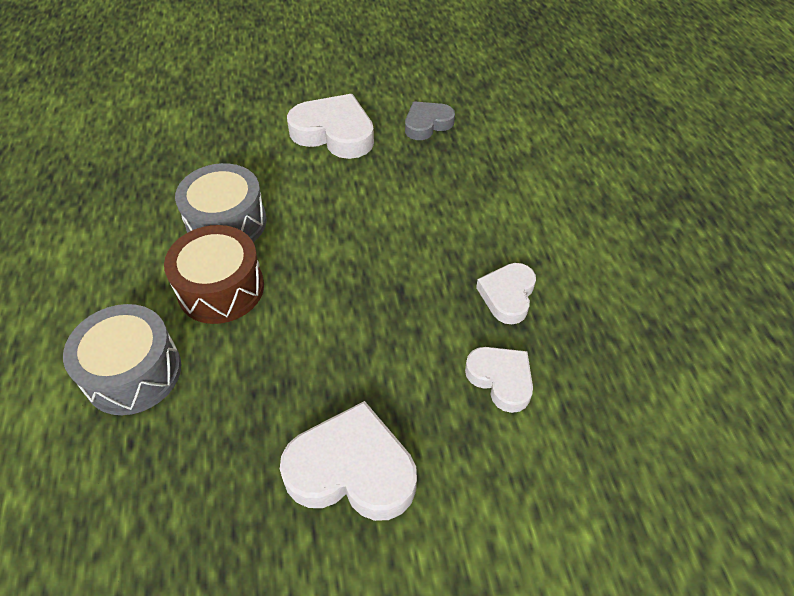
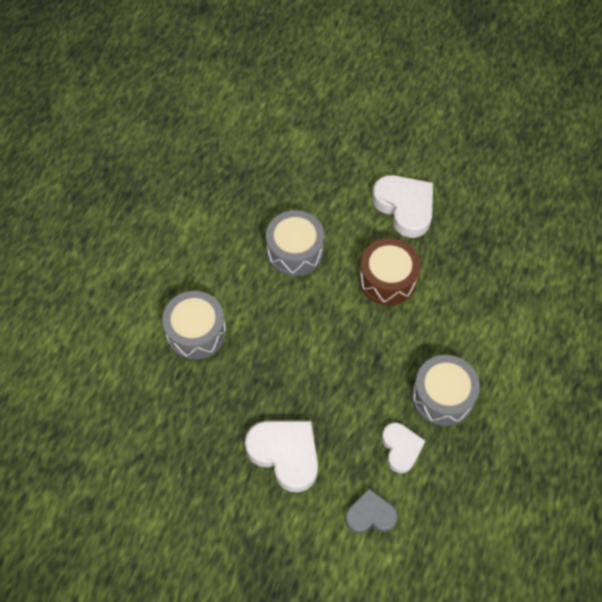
camera: 30 degrees right, 10 degrees up
(221, 288) = (269, 300): brown drum -> brown drum (387, 279)
(427, 124) = (477, 231): grey heart -> grey heart (370, 515)
(507, 295) = (442, 396): white heart -> grey drum

